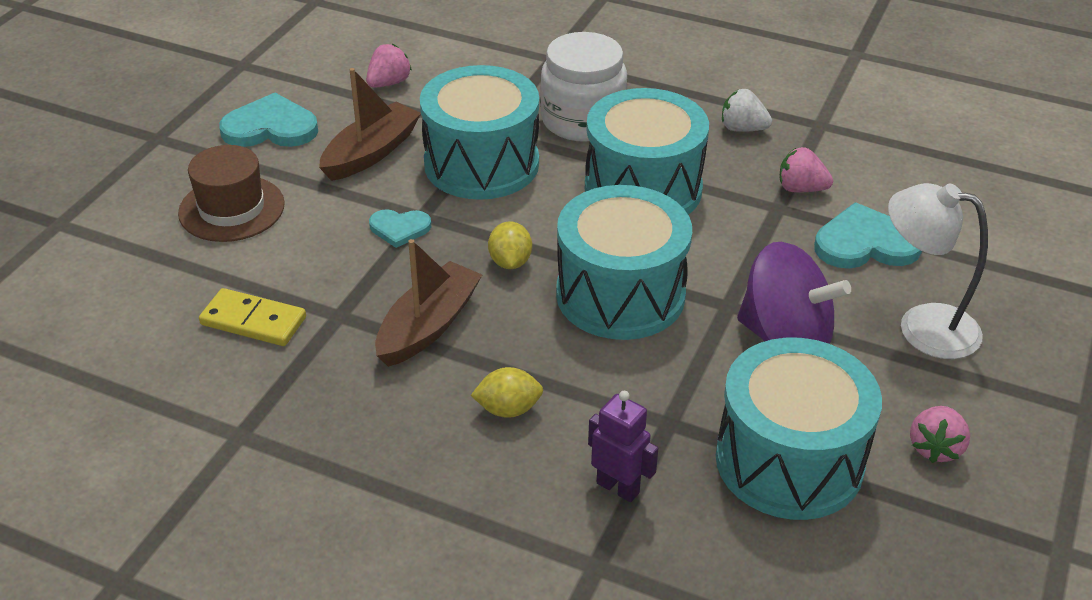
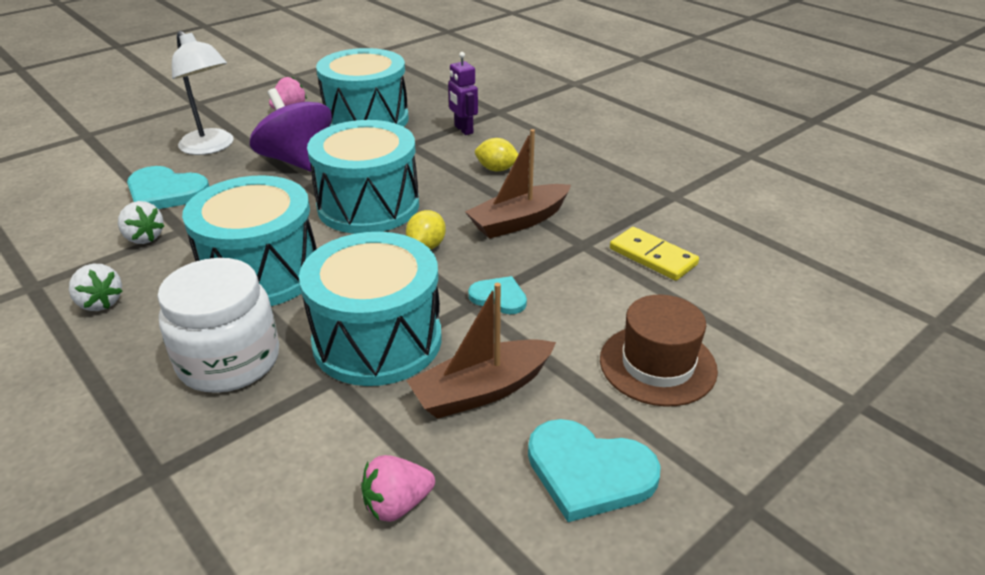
camera: 155 degrees left, 5 degrees down
(801, 189) = (144, 237): pink strawberry -> white strawberry

